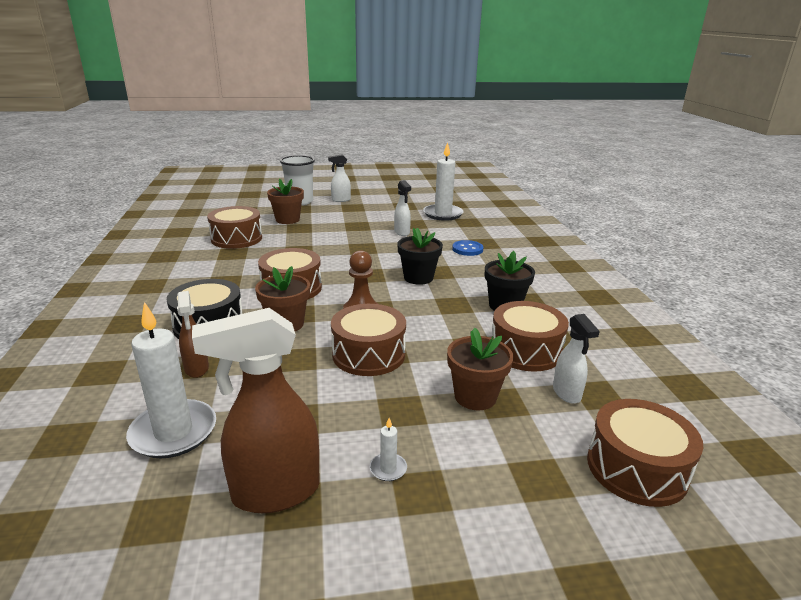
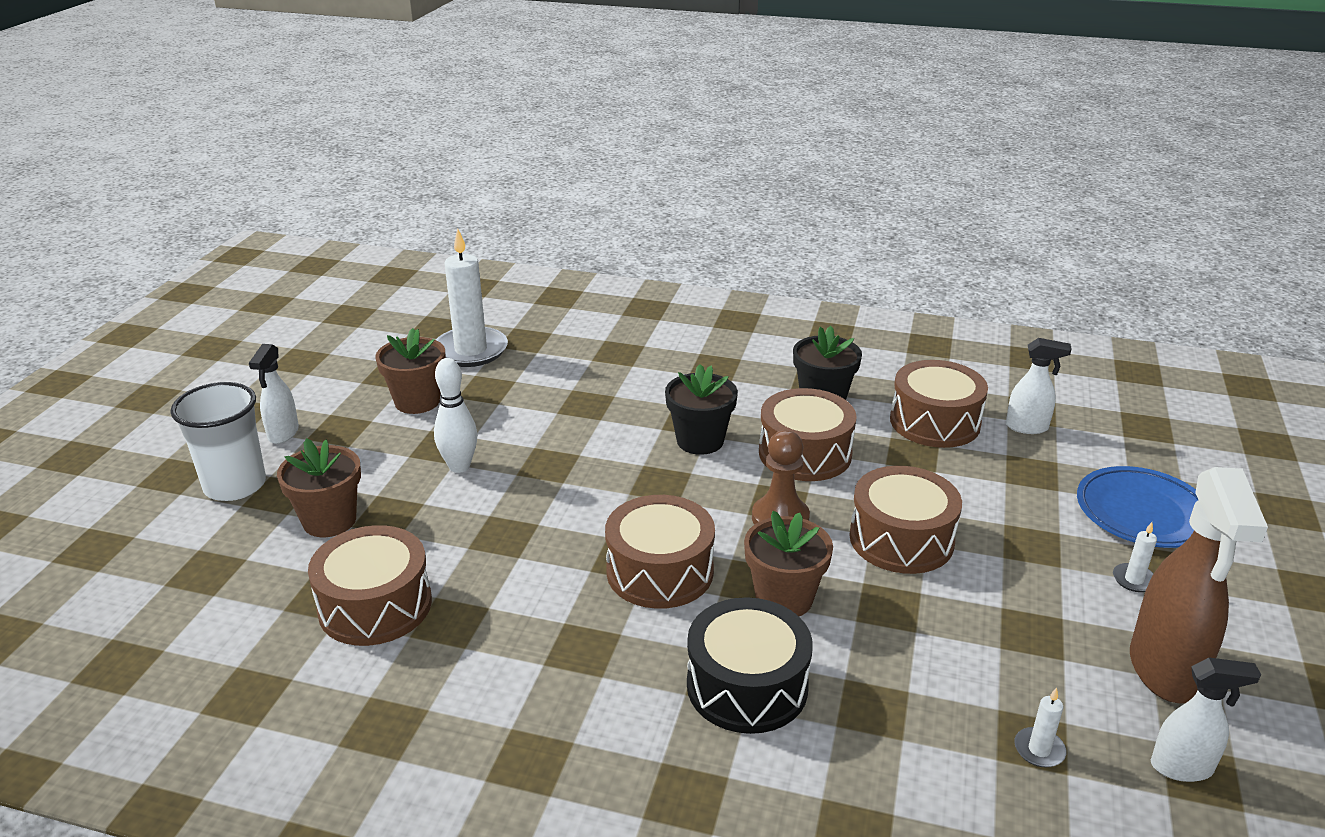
camera: 65 degrees left, 5 degrees up
(173, 432) = (1039, 750): white candle -> white candle, size x0.42
(197, 369) = (883, 713): brown spray bottle -> none
(344, 232) = (459, 466): none -> white bowling pin
(402, 232) = (515, 409): white spray bottle -> white spray bottle (1182, 767)
(467, 249) = (630, 372): blue button -> none
(475, 396) = (1018, 485): brown flower pot -> brown flower pot (417, 401)
(493, 470) = (1142, 513): none -> blue plate
(636, 468) = (1148, 435): brown drum -> brown drum (805, 453)

